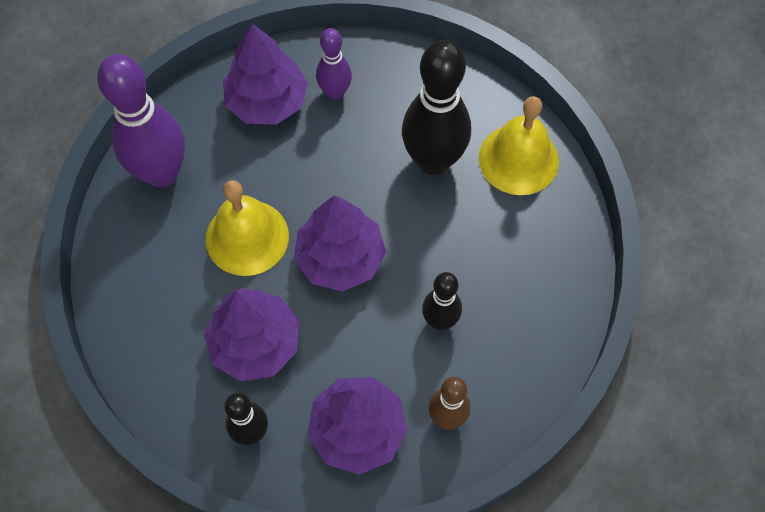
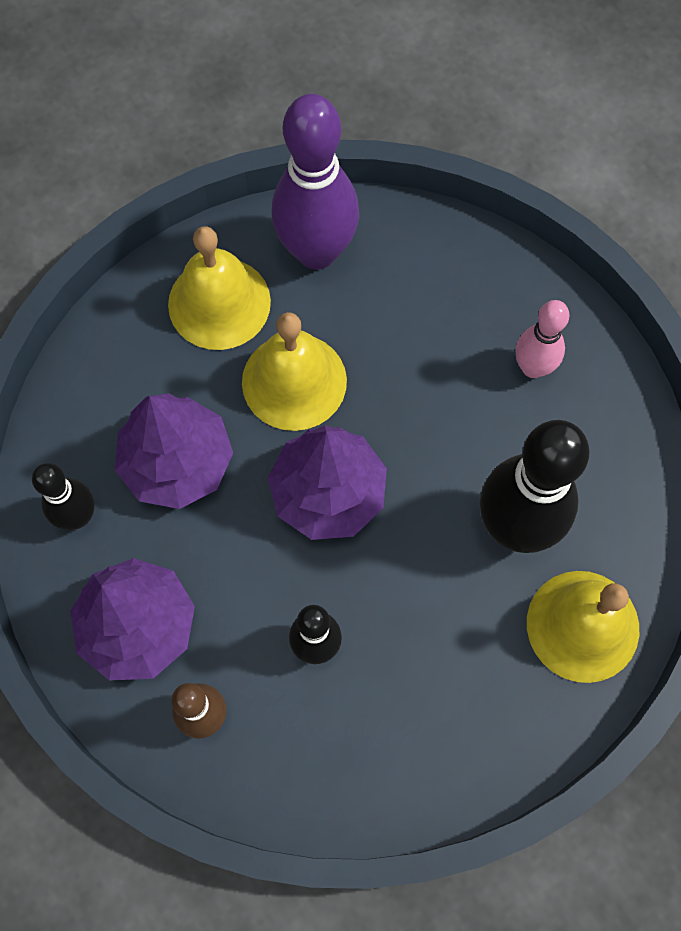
camera: 60 degrees right, 5 degrees up
(155, 254) = (219, 303): none -> yellow bell
(267, 101) = (473, 303): purple tree -> none
(335, 93) = (533, 367): purple bowling pin -> pink bowling pin

